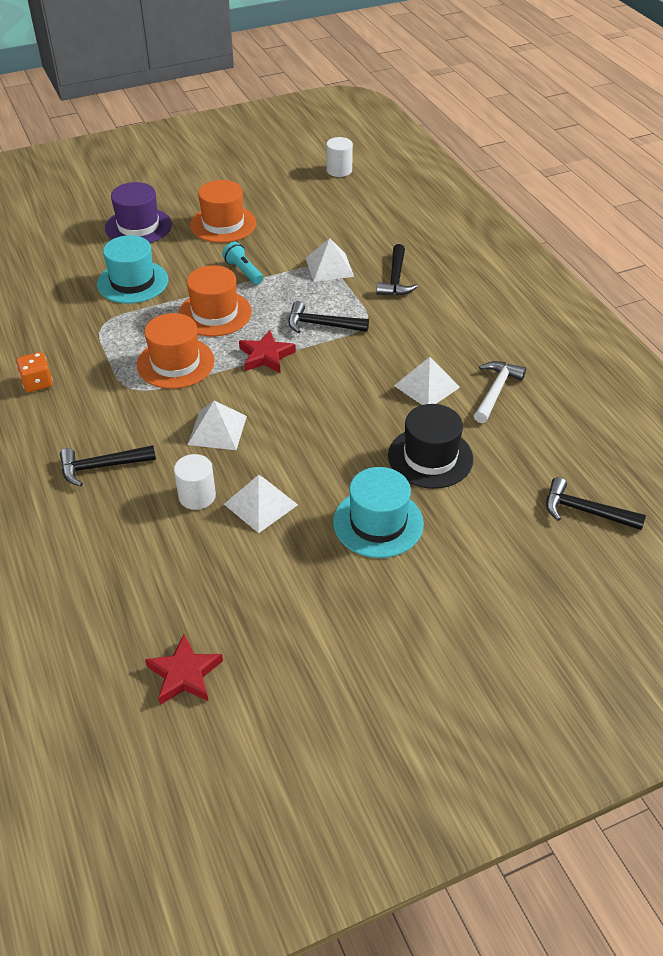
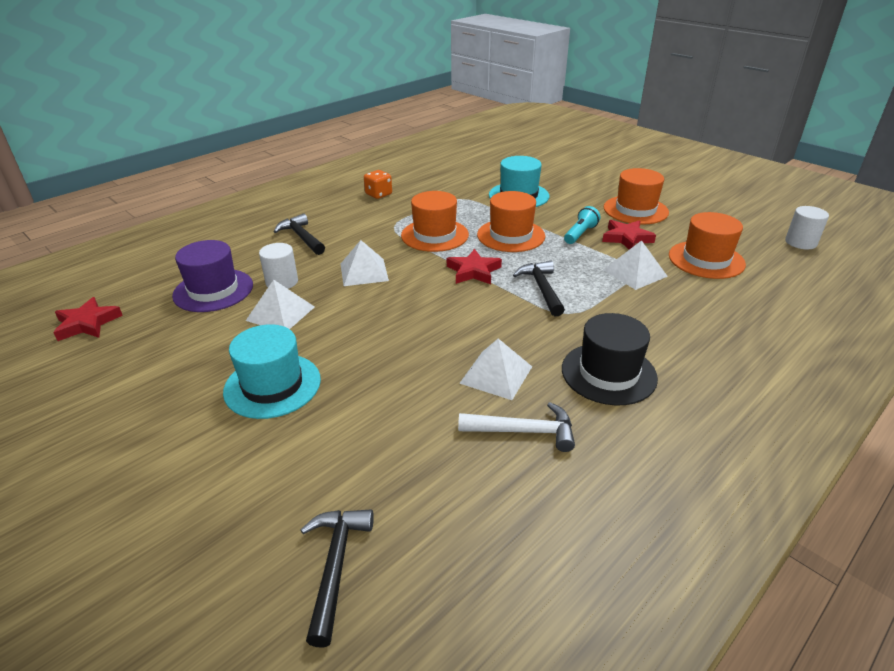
camera: 70 degrees right, 10 degrees down
(138, 226) = (589, 180): purple hat -> purple hat (213, 290)
(270, 249) = (626, 238): none -> red star
(333, 224) = (706, 260): none -> orange hat
(395, 279) = (659, 315): black hammer -> none
(430, 457) = (382, 401): black hat -> black hat (608, 373)

